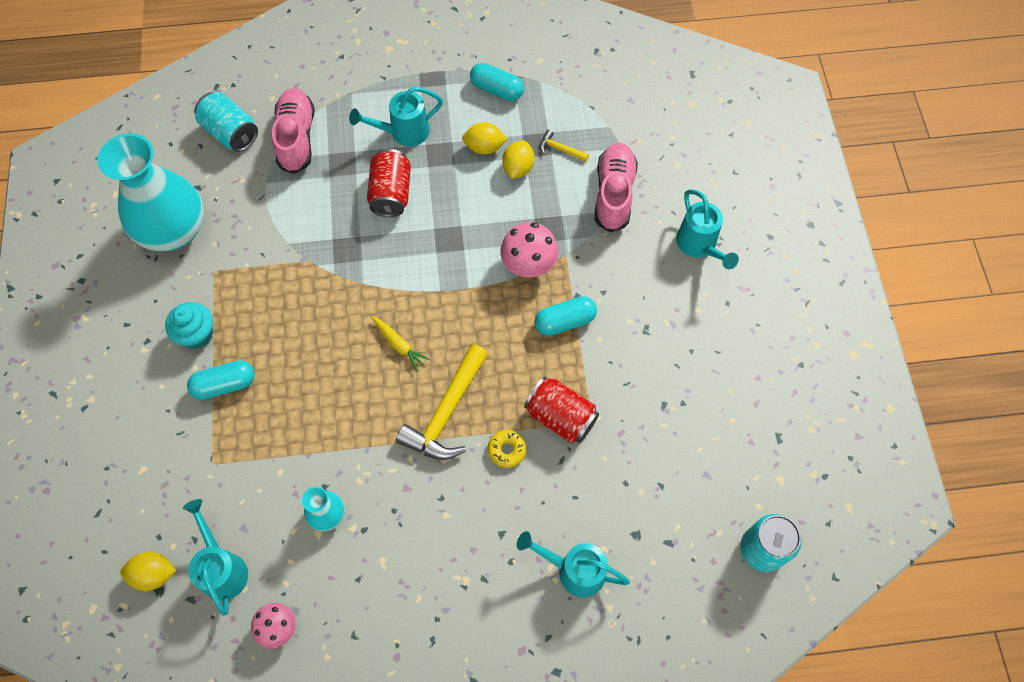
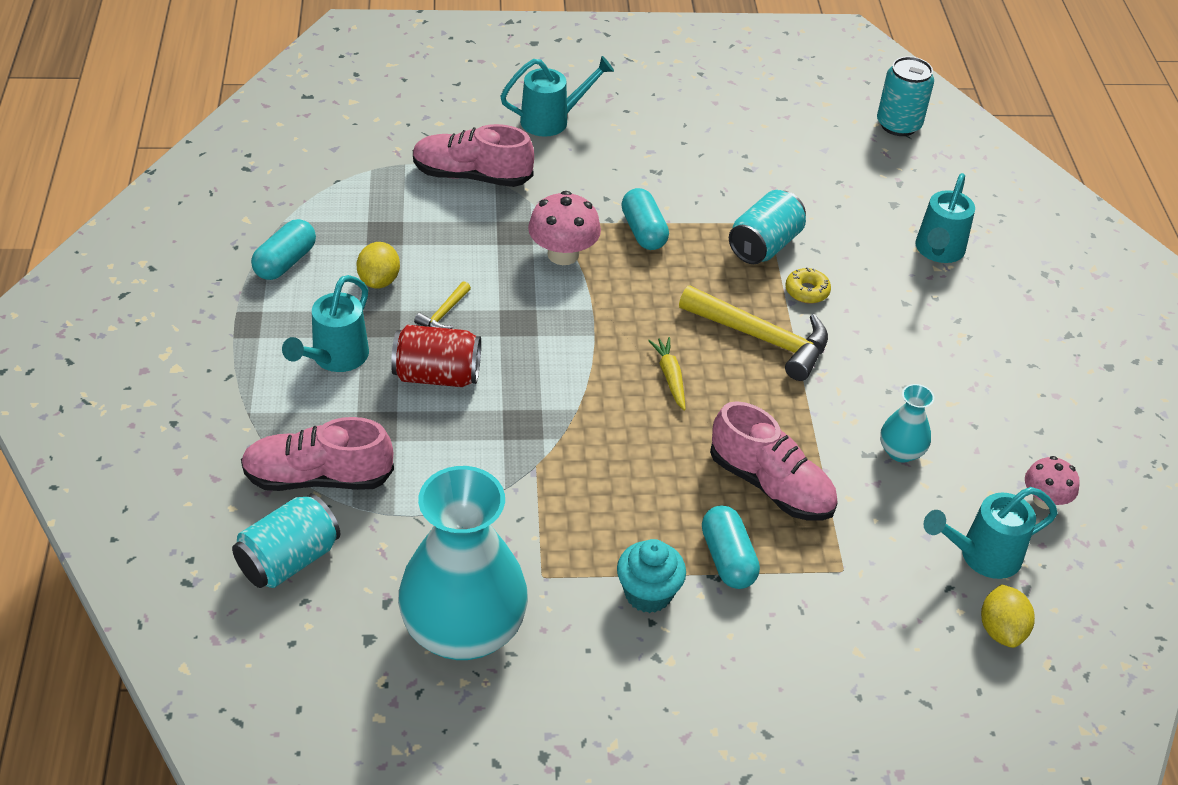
camera: 90 degrees left, 20 degrees down
(292, 415) = (770, 485): none -> pink shoe
(399, 345) = (670, 377): yellow carrot -> yellow carrot turned 60 degrees counterclockwise
(404, 132) = (335, 358): turquoise watering can -> turquoise watering can turned 45 degrees clockwise
(518, 168) = (418, 252): yellow lemon -> none
(560, 149) = (396, 213): yellow hammer -> yellow hammer (444, 313)
(560, 417) = (764, 245): red can -> turquoise can

